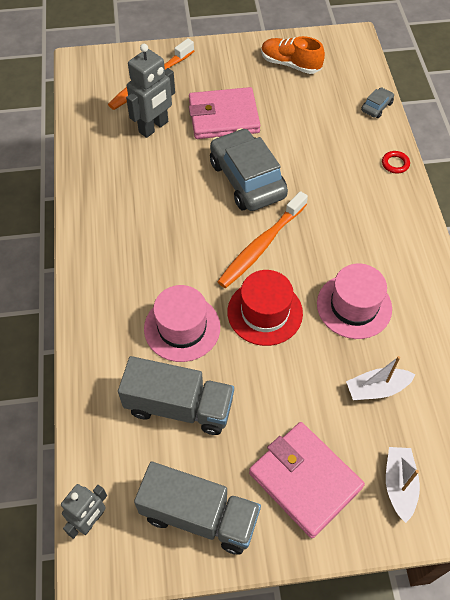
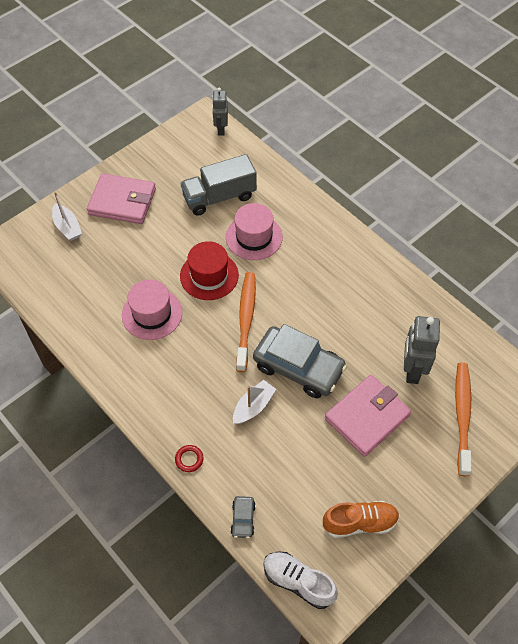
camera: 145 degrees right, 0 degrees up
(199, 515) = (168, 158): grey truck -> none
(361, 58) = (298, 582): none -> white shoe
(377, 389) = (107, 270): white boat -> white boat (253, 406)

